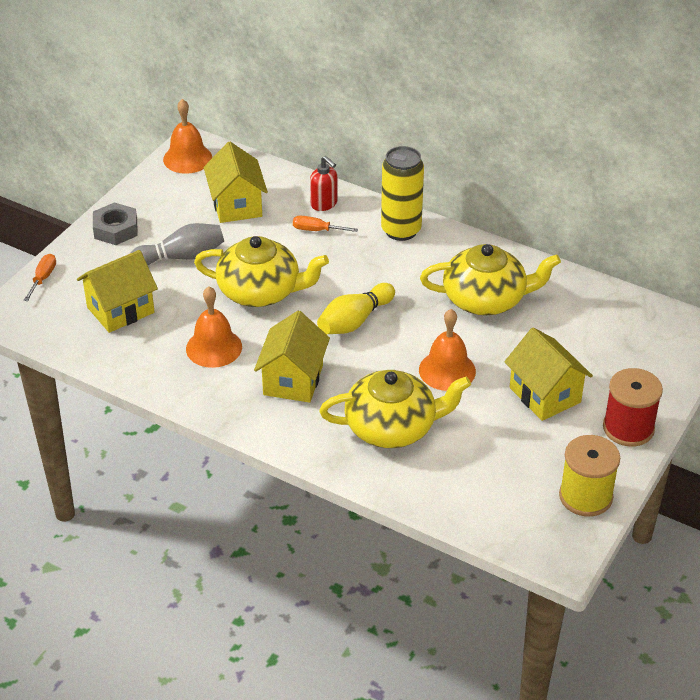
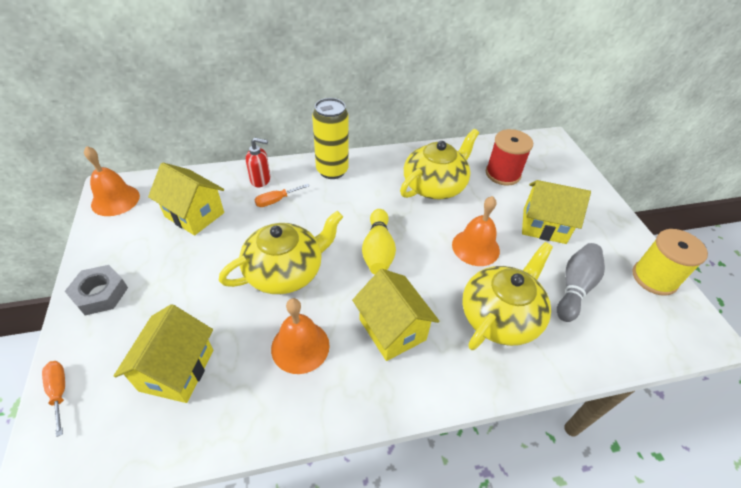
camera: 45 degrees left, 5 degrees up
(182, 257) = (189, 282): grey bowling pin -> grey bowling pin (575, 288)
(628, 428) = (606, 217): red spool -> red spool (502, 174)

